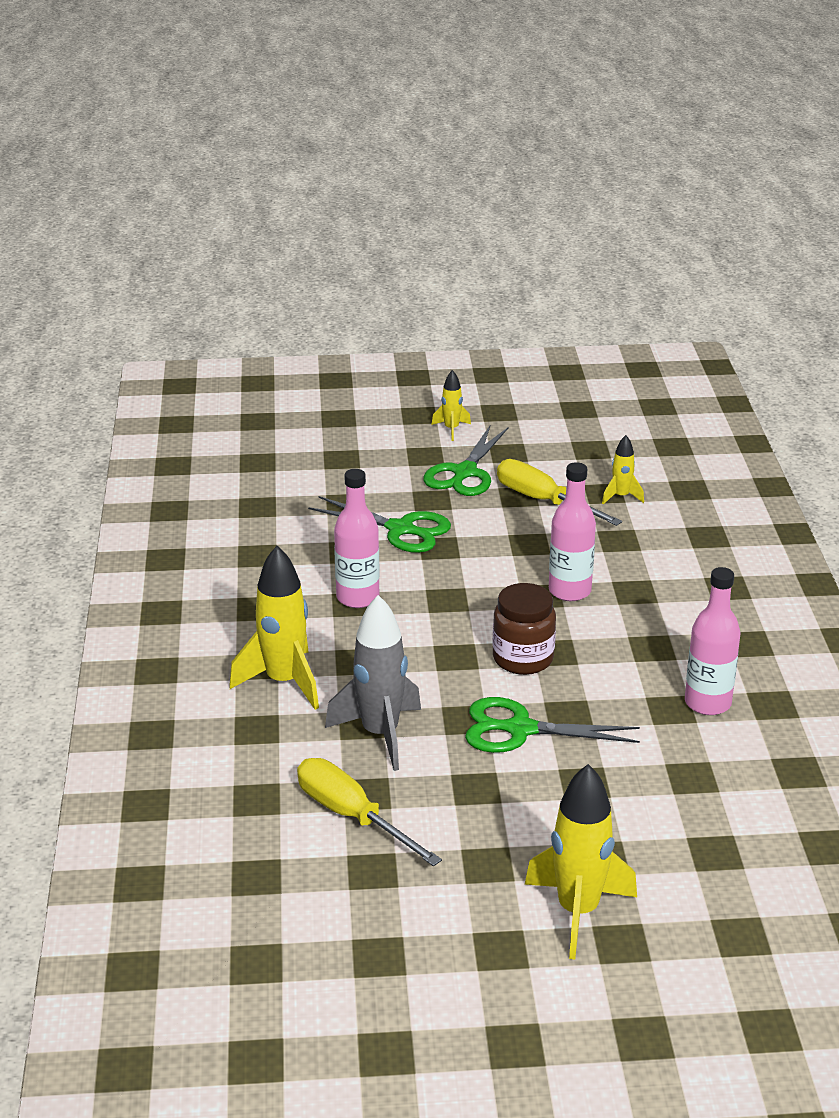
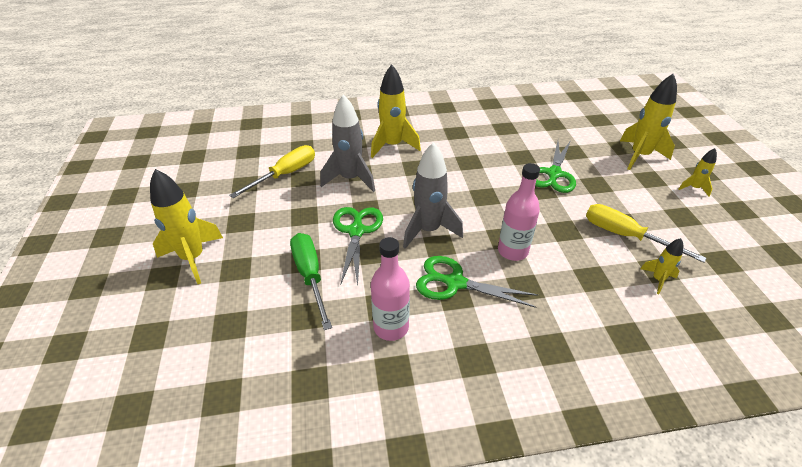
camera: 85 degrees right, 10 degrees up
(357, 597) = (475, 163): pink bottle -> none
(369, 450) = (639, 156): none -> yellow rocket
(465, 473) = (639, 197): green scissors -> green scissors (455, 283)
(523, 659) = (428, 230): brown jar -> grey rocket
(543, 501) = (625, 235): yellow screwdriver -> yellow screwdriver turned 90 degrees counterclockwise
(617, 776) = (310, 276): none -> green screwdriver

